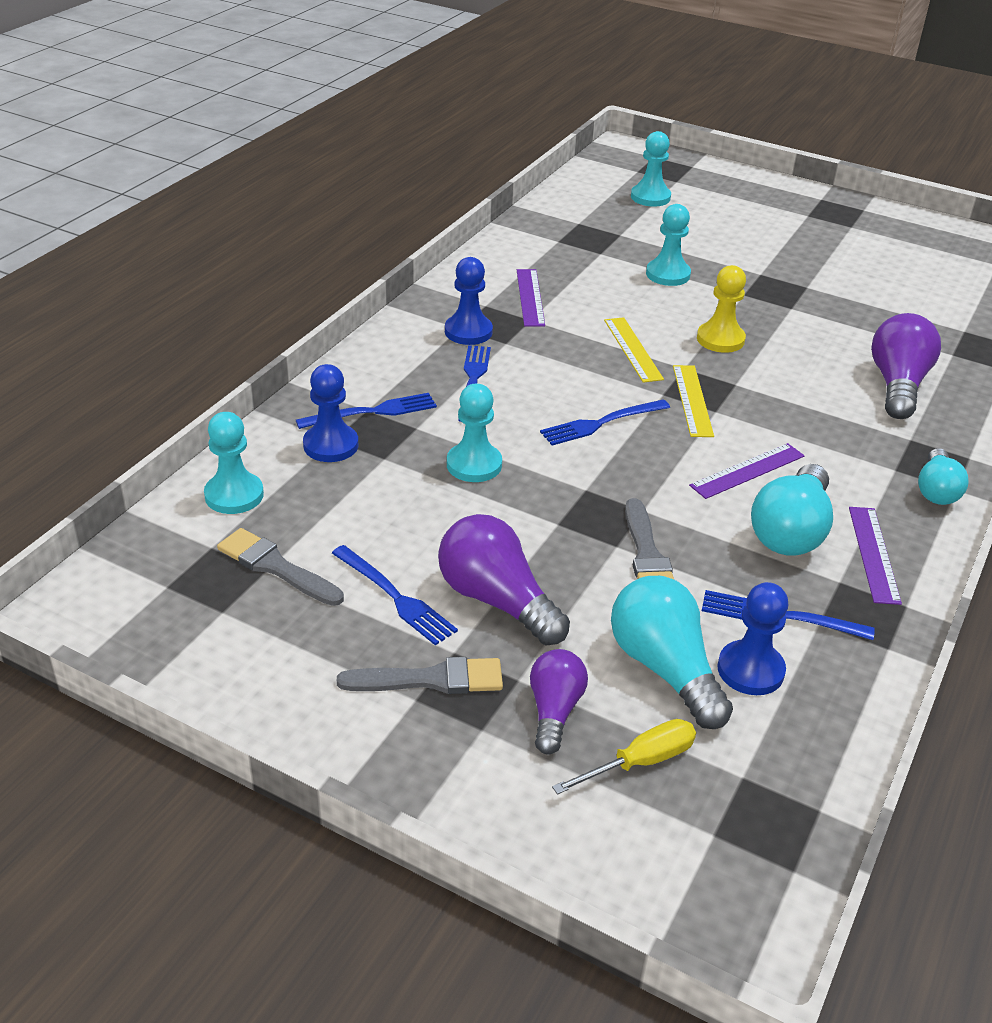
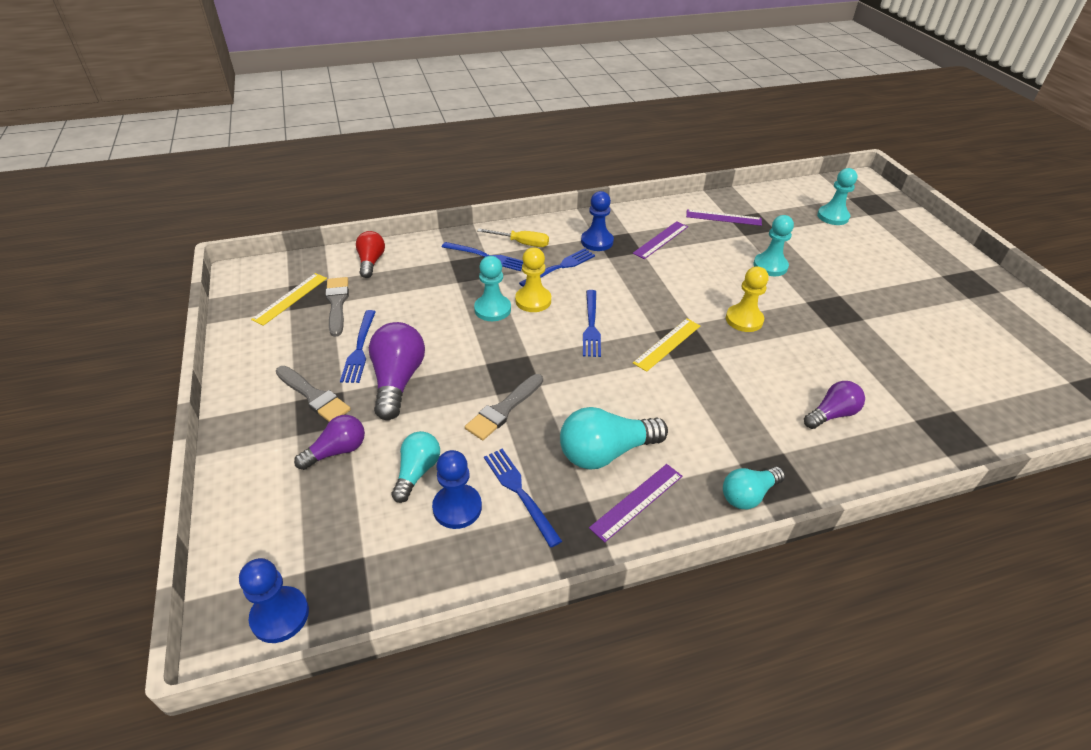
camera: 45 degrees right, 5 degrees up
(234, 495) = (371, 262): turquoise pawn -> red light bulb
(331, 445) = (444, 262): blue pawn -> blue pawn (280, 615)
(502, 431) = (533, 300): none -> yellow pawn
(600, 423) = (591, 326): blue fork -> blue fork turned 105 degrees counterclockwise
(632, 349) = (676, 297): yellow ruler -> yellow ruler (290, 298)
(640, 762) = (331, 506): yellow screwdriver -> yellow screwdriver (521, 243)
(664, 669) = (417, 472): turquoise light bulb -> turquoise light bulb, size x0.63
(747, 470) = (636, 402): purple ruler -> purple ruler (723, 217)
(897, 385) = (831, 414): purple light bulb -> purple light bulb, size x0.63

